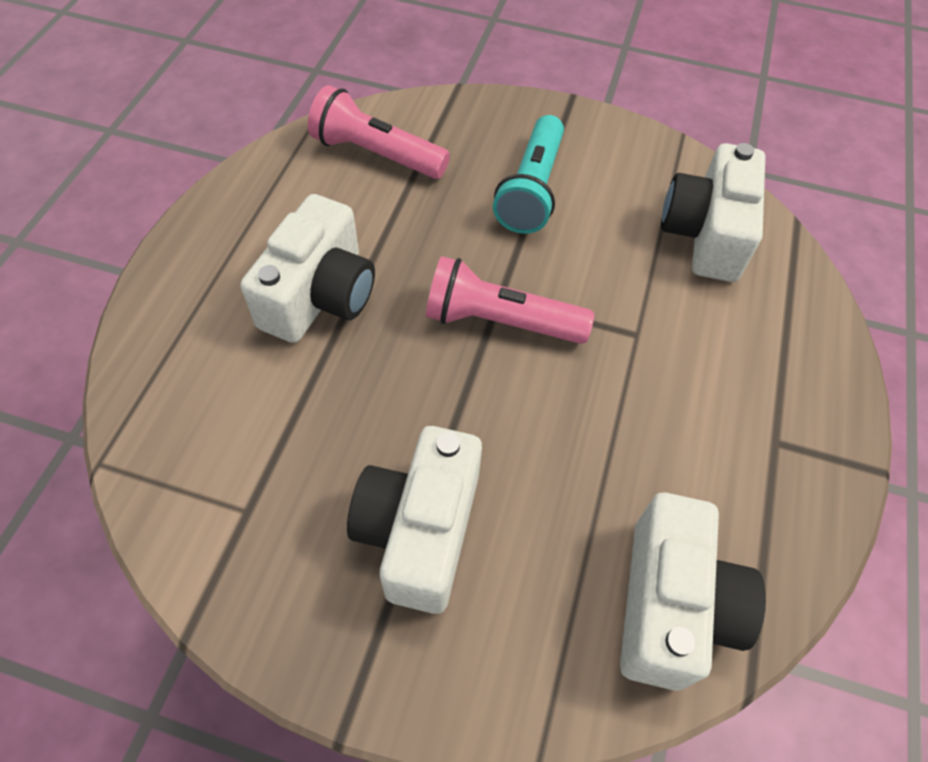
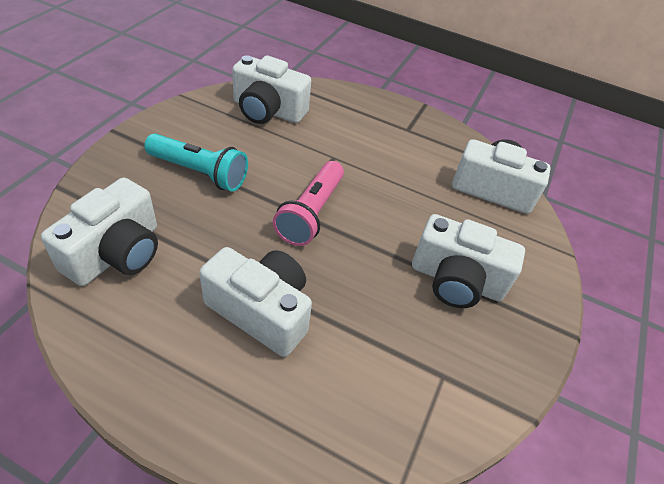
camera: 85 degrees left, 10 degrees down
(376, 154) = (116, 253): pink flashlight -> white camera

